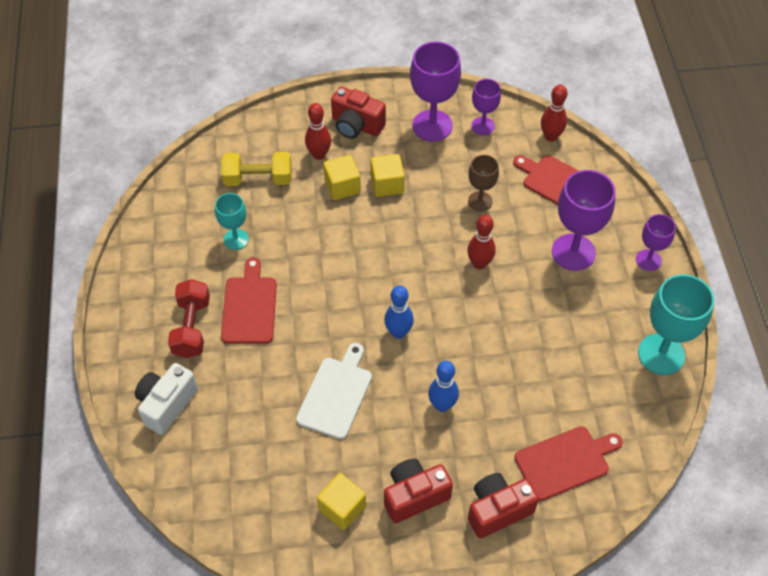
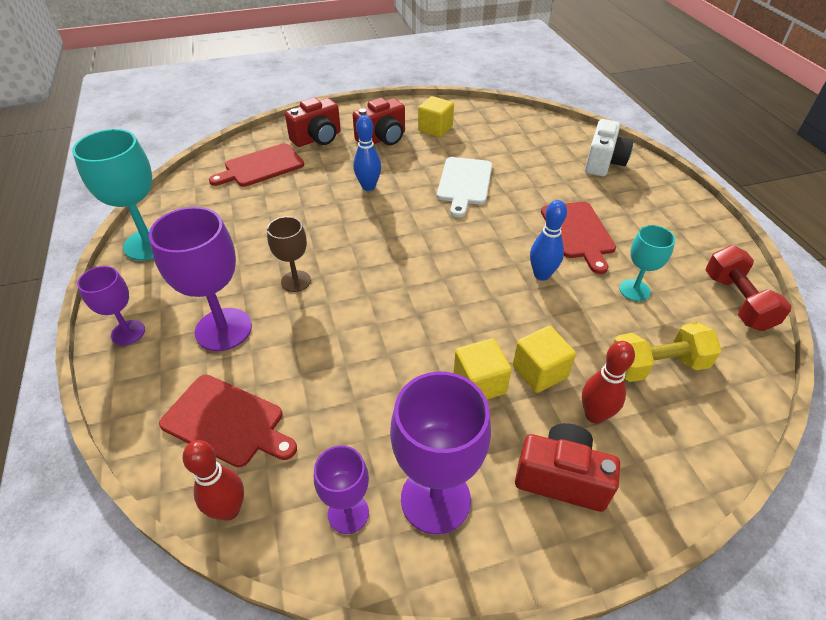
camera: 170 degrees right, 10 degrees down
(192, 327) = (622, 211): red dumbbell -> red dumbbell (737, 301)
(398, 332) = (420, 230): blue bowling pin -> blue bowling pin (541, 275)
(479, 264) = (341, 302): red bowling pin -> none
(480, 201) = (345, 378): brown goblet -> brown goblet (296, 281)

